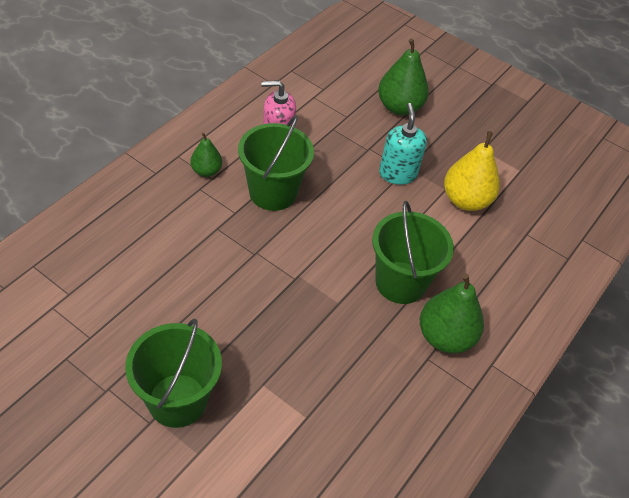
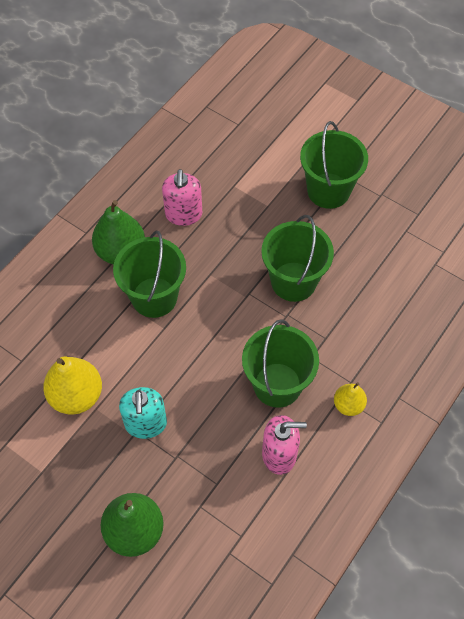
camera: 175 degrees left, 10 degrees up
(206, 171) = (348, 405): green pear -> yellow pear
(242, 287) = (293, 281): none -> green bucket
(372, 379) = (183, 214): none -> pink soap dispenser

